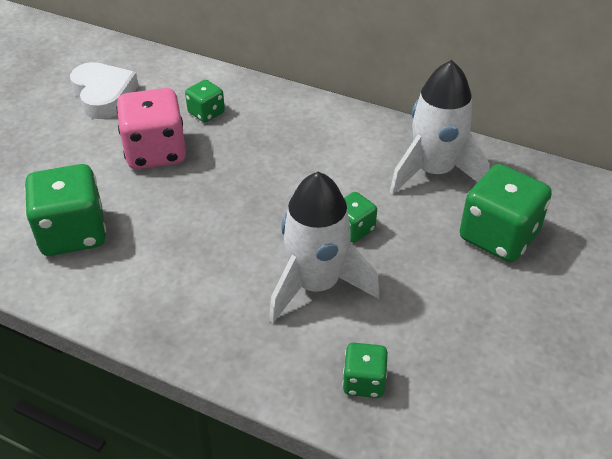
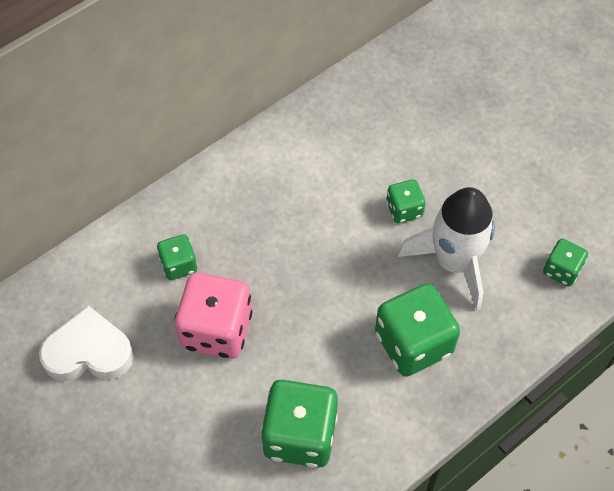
camera: 65 degrees left, 15 degrees up
(434, 172) = (364, 121): white rocket -> none
(498, 236) = (459, 116): green dice -> green dice (413, 343)

